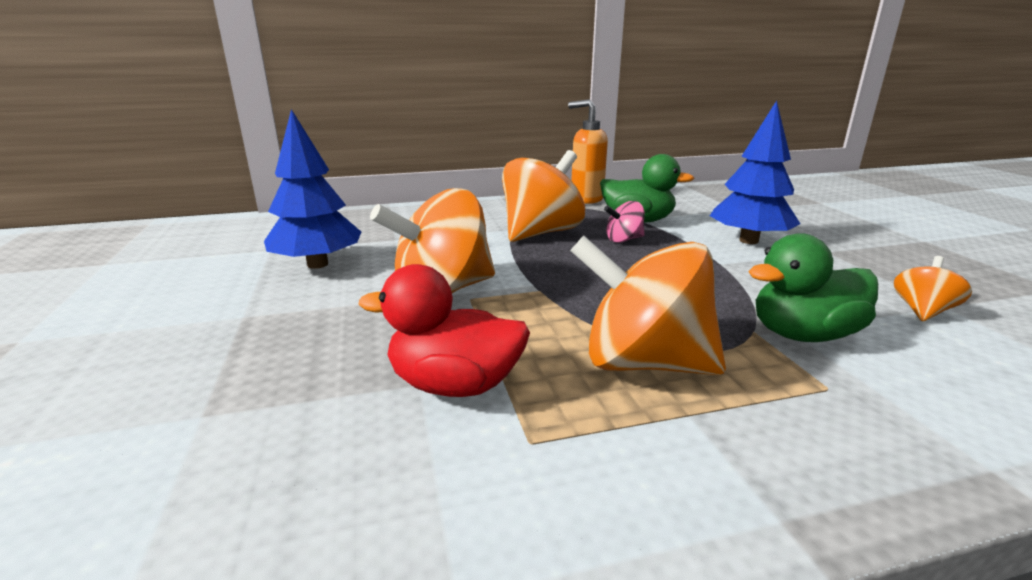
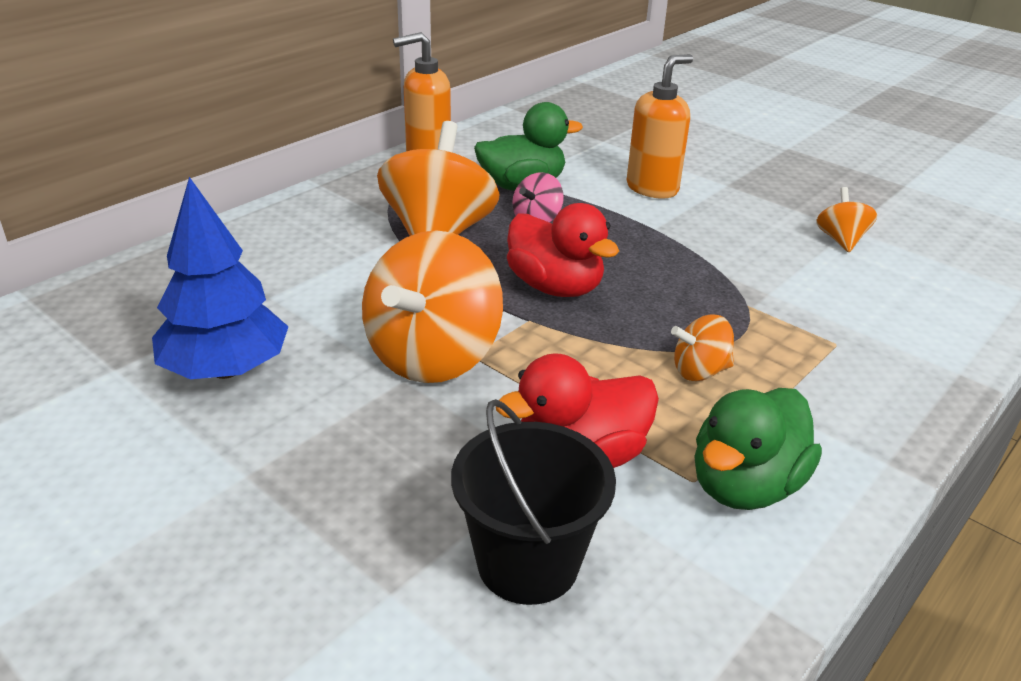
camera: 35 degrees left, 10 degrees up
(310, 440) = (528, 563): none -> black bucket
(586, 277) = (555, 287): none -> red duck
(643, 363) = (699, 371): orange spinning top -> orange spinning top, size x0.48
(748, 241) = (652, 188): blue tree -> orange soap dispenser
(803, 335) = (783, 296): green duck -> green duck (745, 486)

